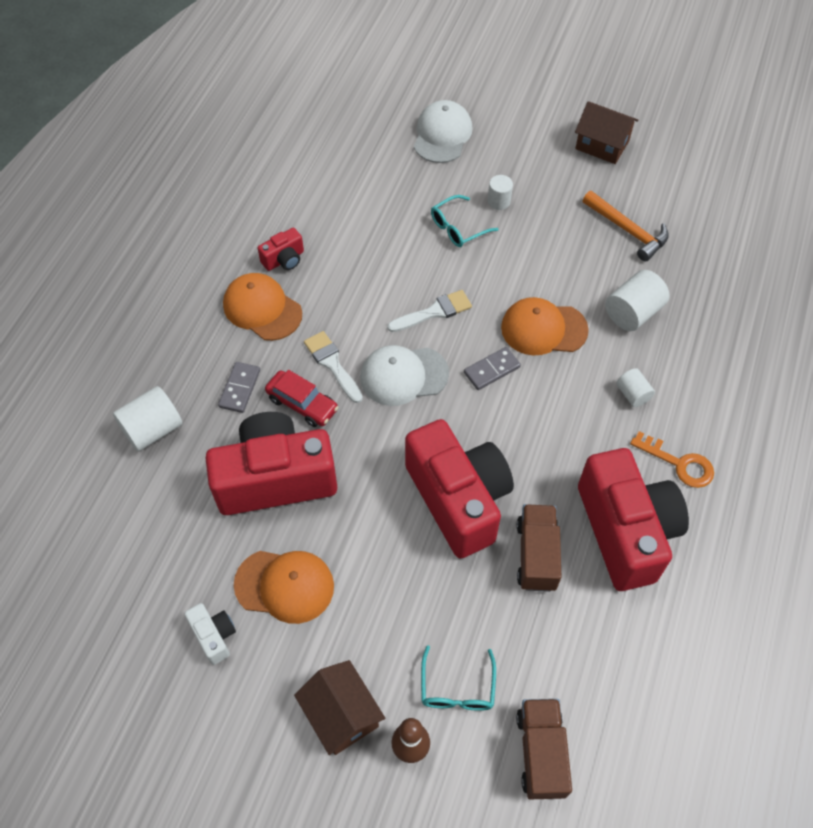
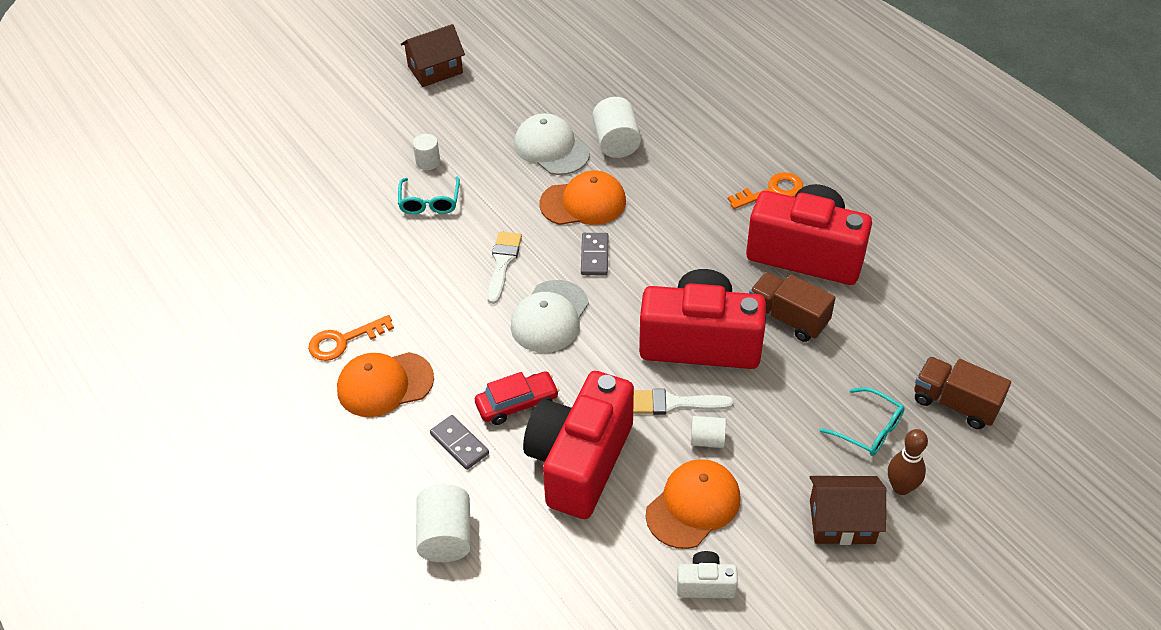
camera: 55 degrees left, 10 degrees down
(284, 259) = (344, 341): red camera -> orange key
(332, 364) = (493, 361): white brush -> white brush (674, 403)
(442, 135) = (317, 160): white cap -> white cap (551, 148)
(543, 329) = (583, 203): orange cap -> orange cap turned 135 degrees counterclockwise
(627, 230) = (535, 102): orange hammer -> none
(632, 394) = (690, 183): white cylinder -> white cylinder (707, 440)

